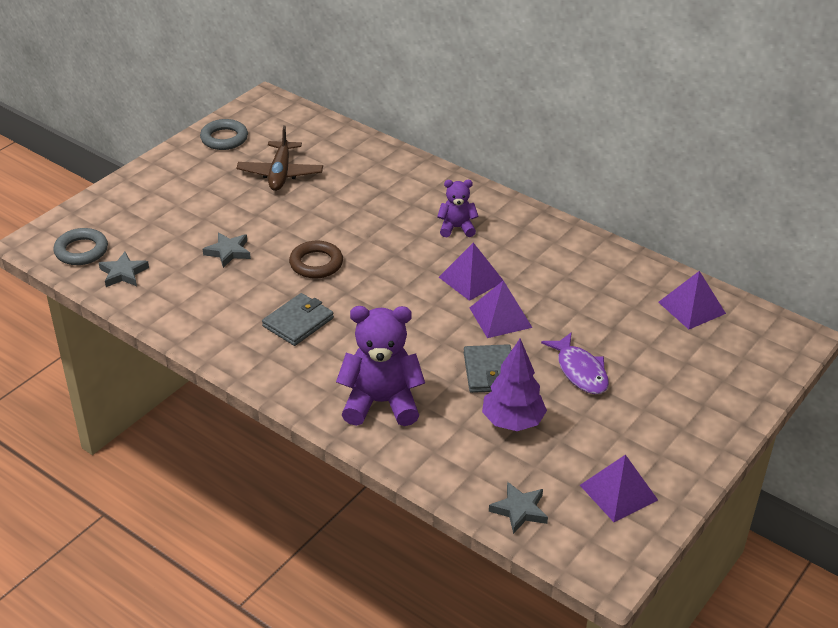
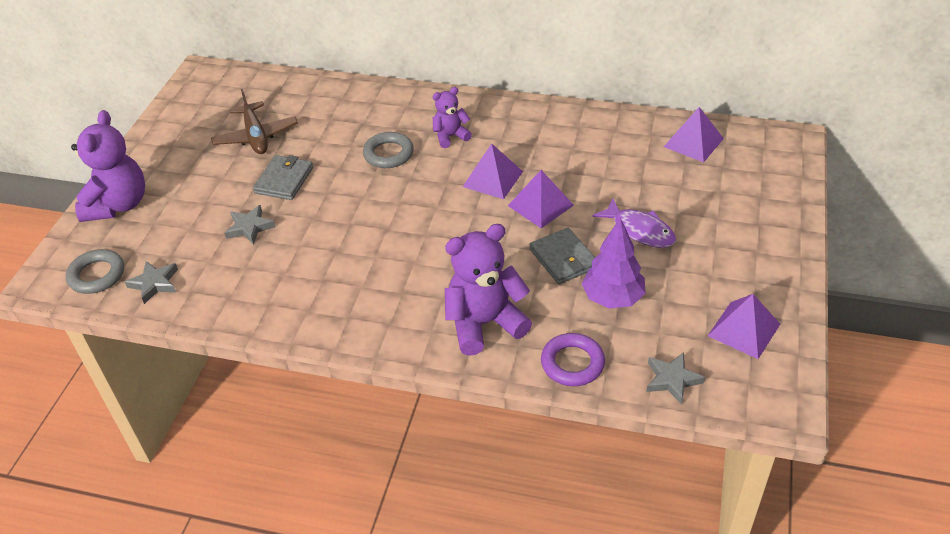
camera: 20 degrees left, 5 degrees up
(130, 197) = (118, 205): none -> purple teddy bear
(224, 138) = (181, 119): grey ring -> grey ring (388, 154)
(298, 322) = (359, 273): grey wallet -> grey wallet (284, 180)
(316, 263) = (342, 211): brown ring -> none
(437, 463) = (572, 363): none -> purple ring

